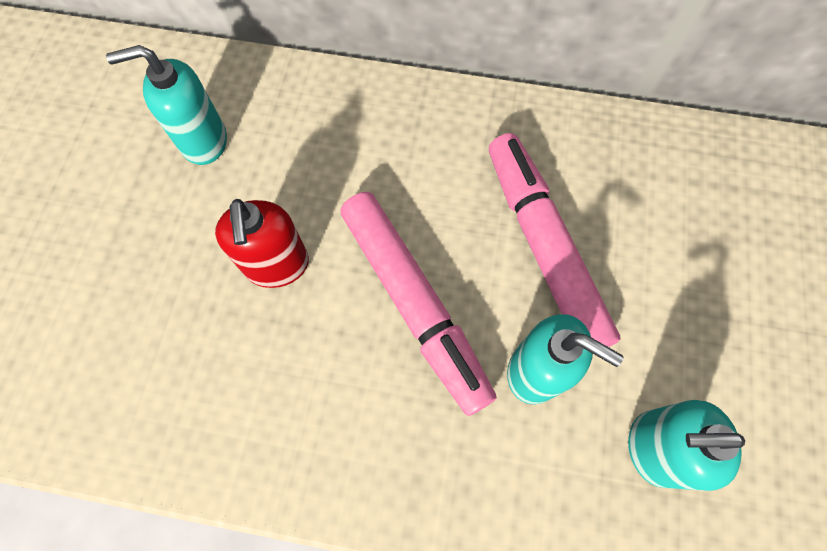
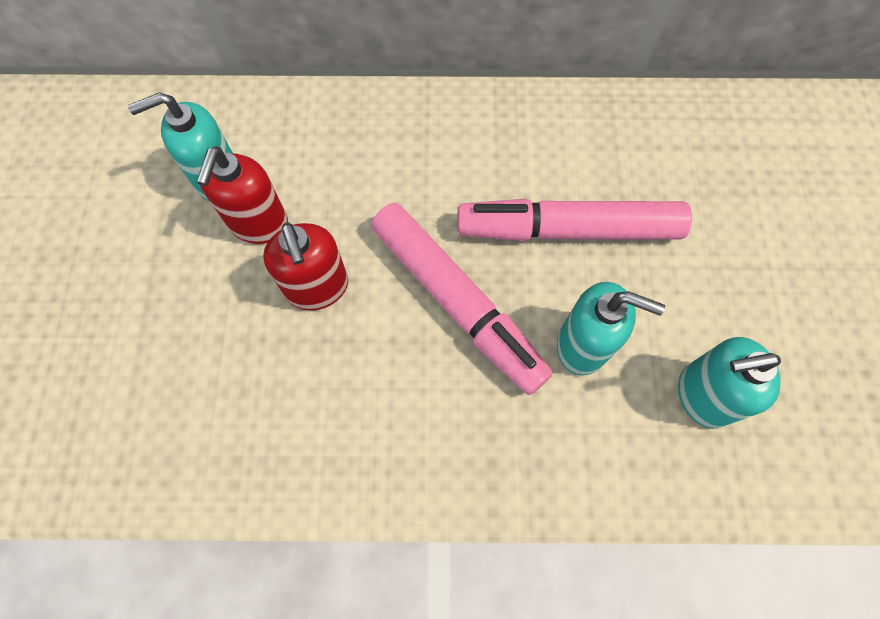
camera: 10 degrees left, 0 degrees up
(233, 191) = (258, 224): none -> red soap dispenser
(543, 247) = (568, 230): pink marker -> pink marker turned 60 degrees counterclockwise

